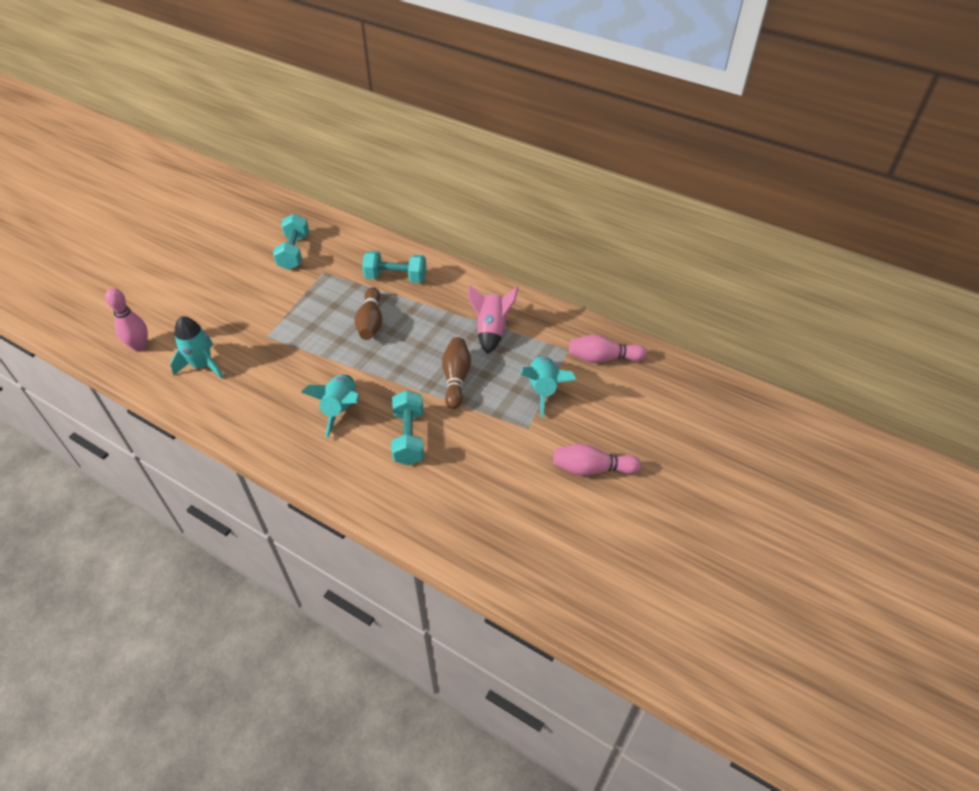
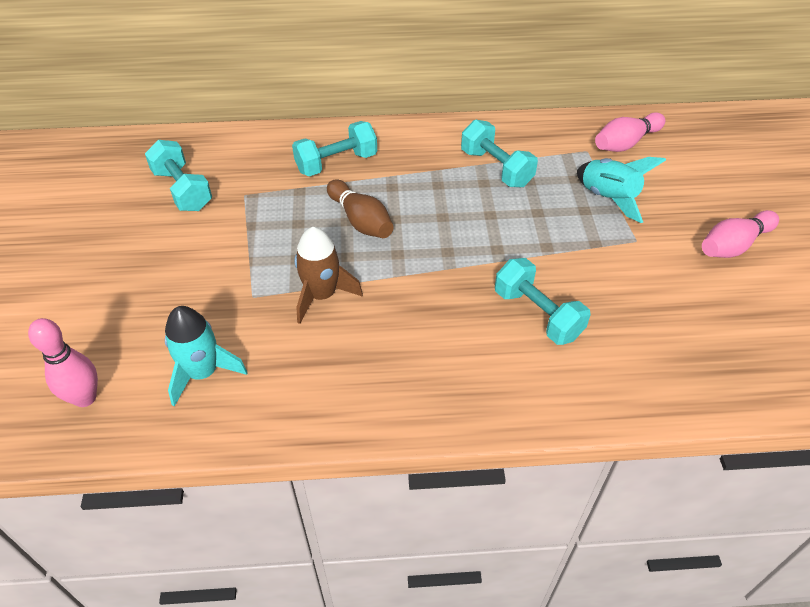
camera: 35 degrees left, 0 degrees up
(302, 356) = (322, 295): none -> brown rocket
(340, 409) = (432, 327): turquoise rocket -> none
(456, 378) = (516, 231): brown bowling pin -> none
(491, 330) = (496, 168): pink rocket -> turquoise dumbbell

